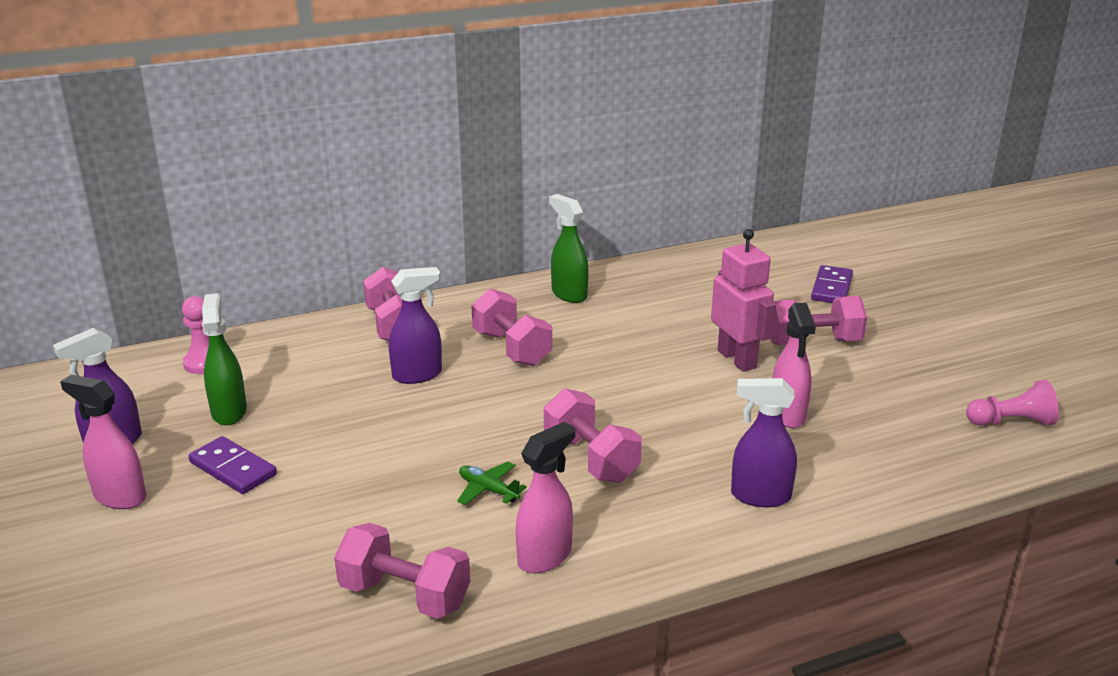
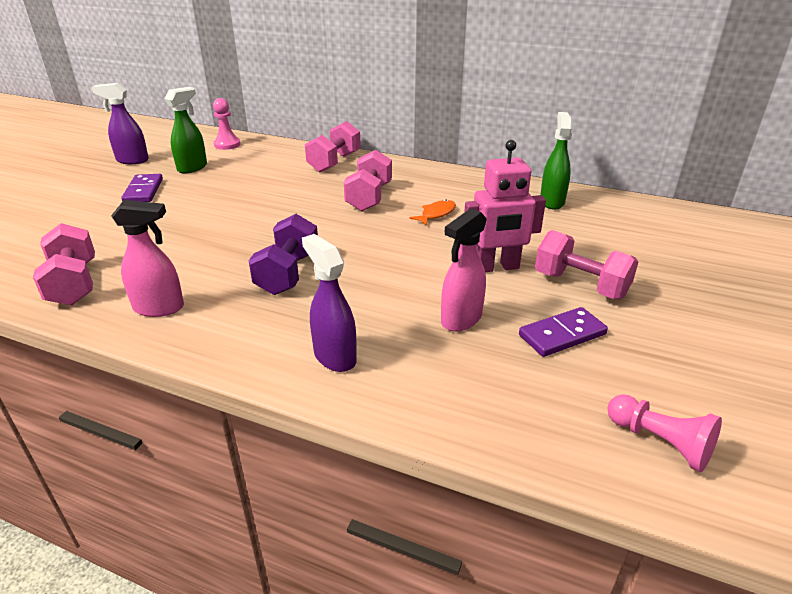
camera: 45 degrees right, 5 degrees up
(119, 497) = (90, 181): pink spray bottle -> none
(418, 375) = (297, 189): purple spray bottle -> none
(488, 490) = (209, 259): green plane -> none
(569, 294) = (460, 184): green spray bottle -> green spray bottle (552, 202)
(591, 459) = (288, 273): pink dumbbell -> purple dumbbell
(604, 335) = (436, 214): none -> orange fish
(737, 359) = (496, 267): pink robot -> pink robot turned 60 degrees clockwise
(832, 288) = (672, 258): purple domino -> purple domino (562, 335)

